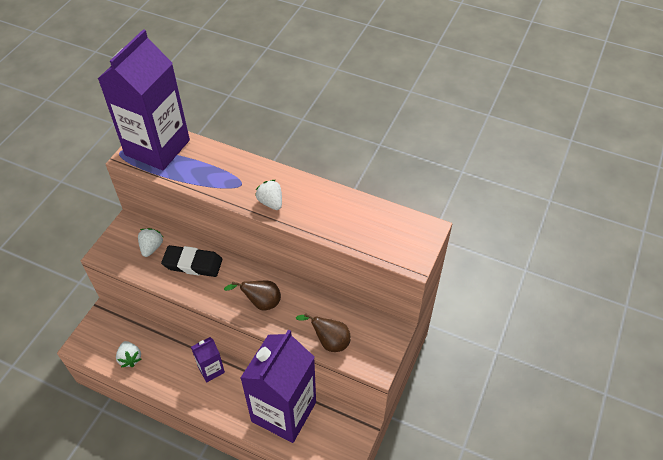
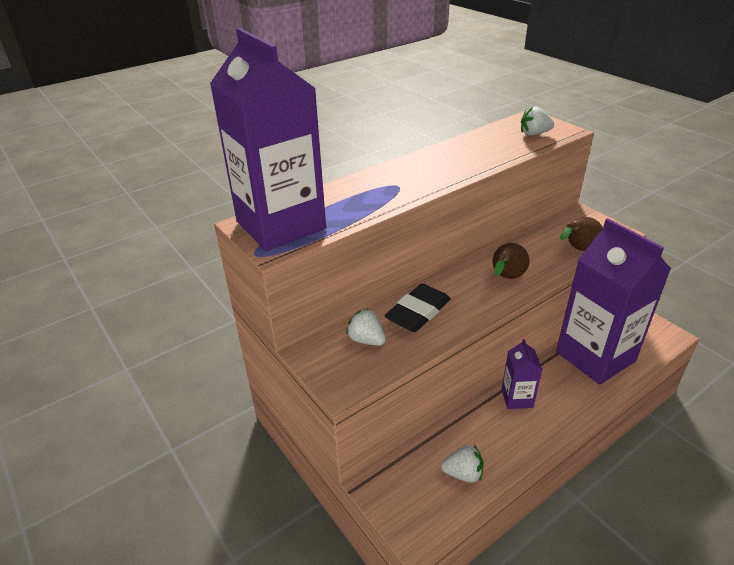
camera: 60 degrees left, 15 degrees down
(271, 202) = (440, 175): white strawberry -> white strawberry (534, 134)

